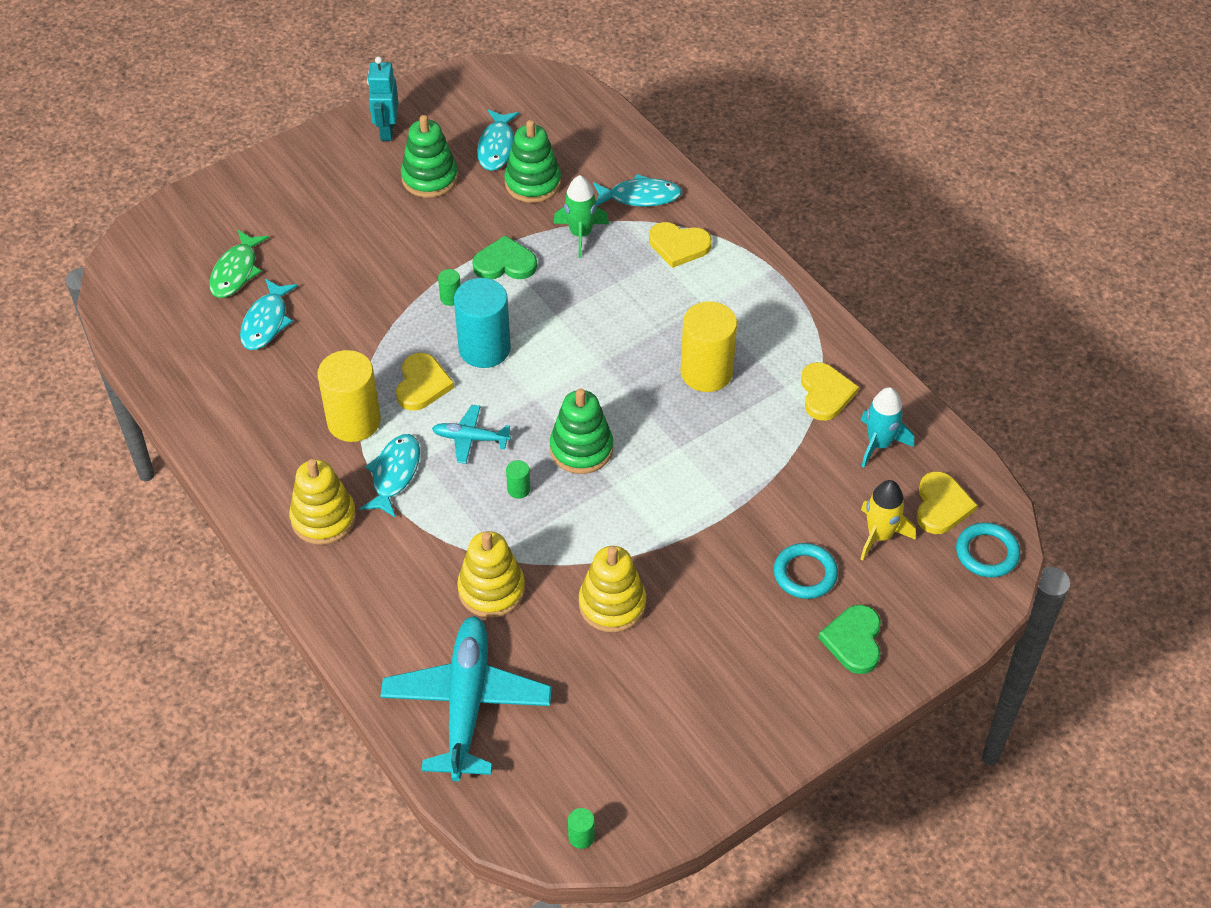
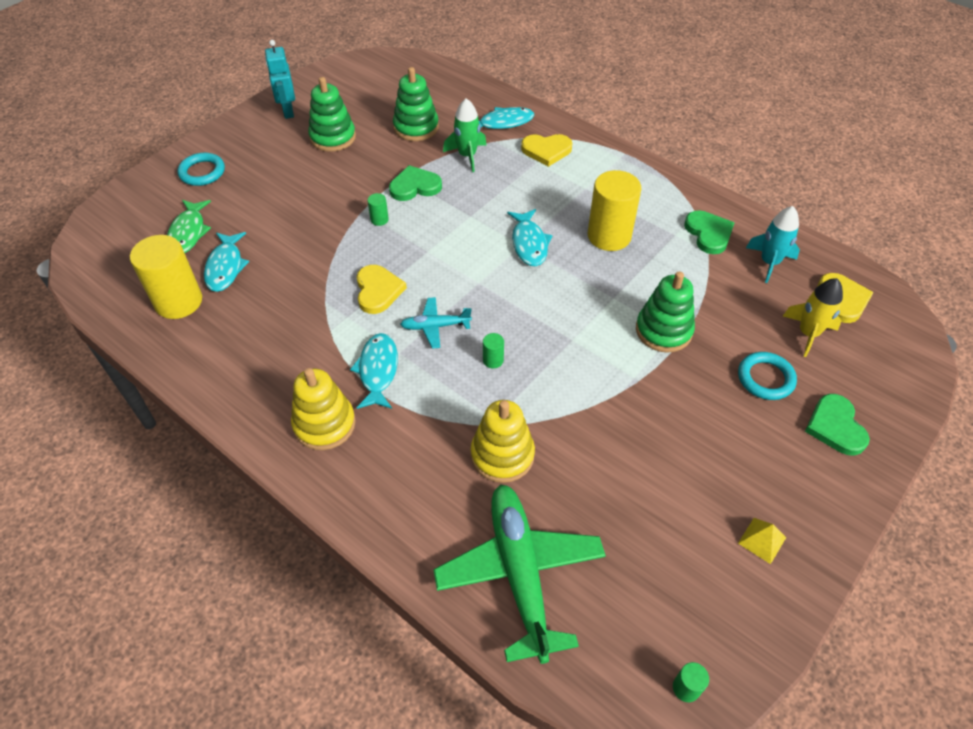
camera: 15 degrees left, 0 degrees up
(354, 421) = (327, 333): yellow cylinder -> yellow cylinder (178, 302)
(466, 703) = (519, 573): turquoise plane -> green plane
(484, 348) = (421, 252): turquoise cylinder -> none
(497, 147) = (379, 108): turquoise fish -> turquoise fish (529, 243)
(581, 449) = (533, 315): green stacking toy -> green stacking toy (663, 330)
(612, 604) = (615, 443): yellow stacking toy -> none
(717, 730) = (762, 540): none -> yellow pyramid
(825, 393) = (708, 233): yellow heart -> green heart
(987, 553) = (898, 329): turquoise ring -> turquoise ring (202, 172)

